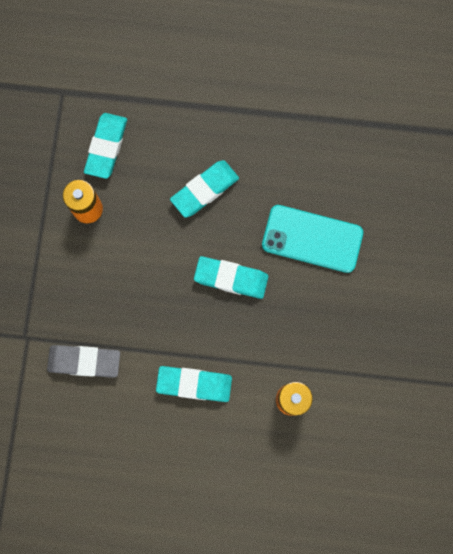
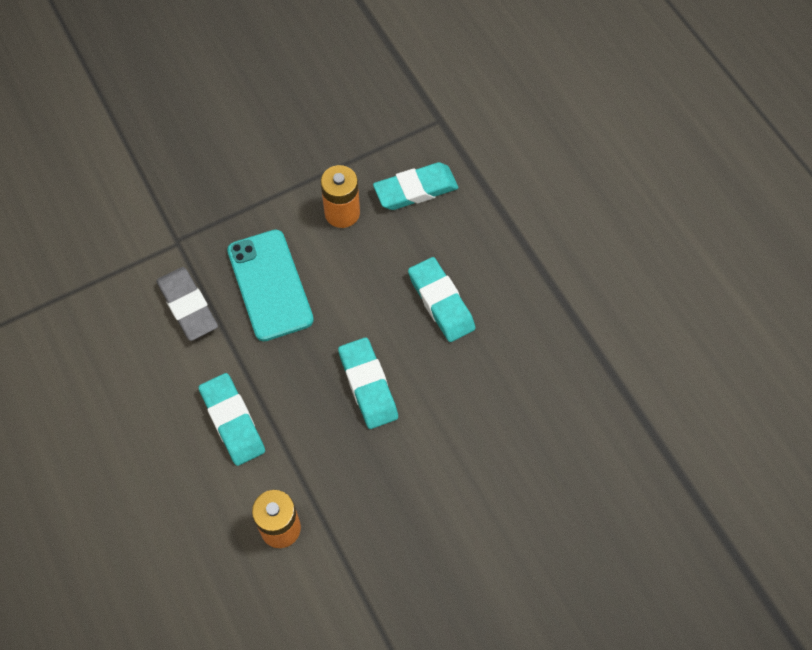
camera: 55 degrees right, 15 degrees down
(205, 190) = (441, 302): turquoise eraser -> turquoise eraser turned 45 degrees clockwise
(312, 239) = (469, 437): turquoise phone -> turquoise phone (270, 285)

